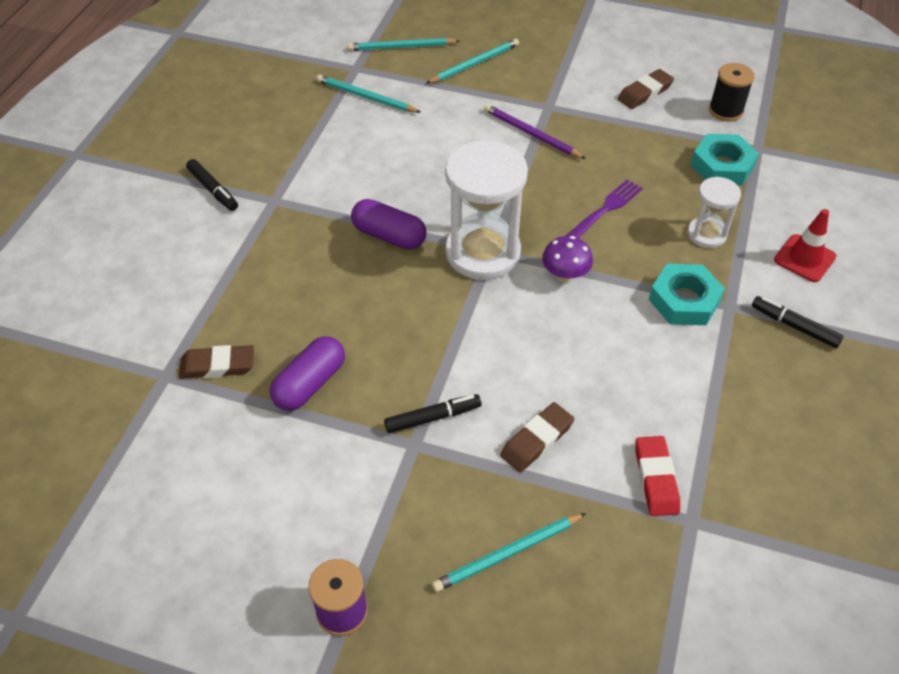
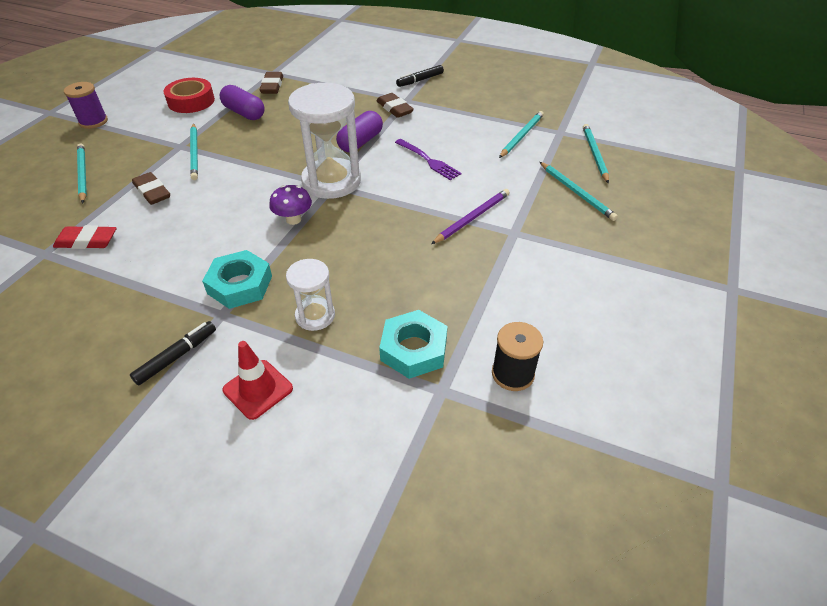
camera: 95 degrees right, 5 degrees down
(268, 472) = (191, 101): none -> red tape
(433, 417) = (195, 153): black marker -> turquoise pencil
(605, 209) = (364, 252): purple fork -> purple fork (428, 160)
(645, 93) = (542, 305): brown eraser -> brown eraser (394, 108)

